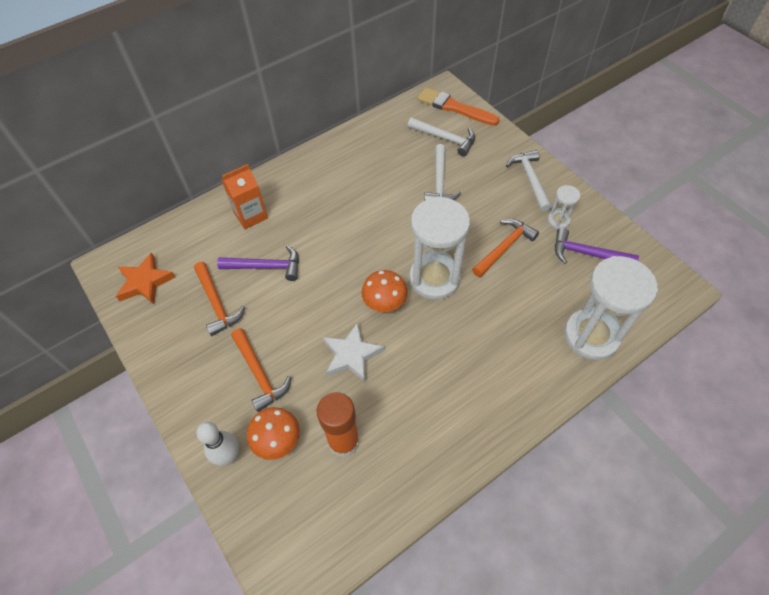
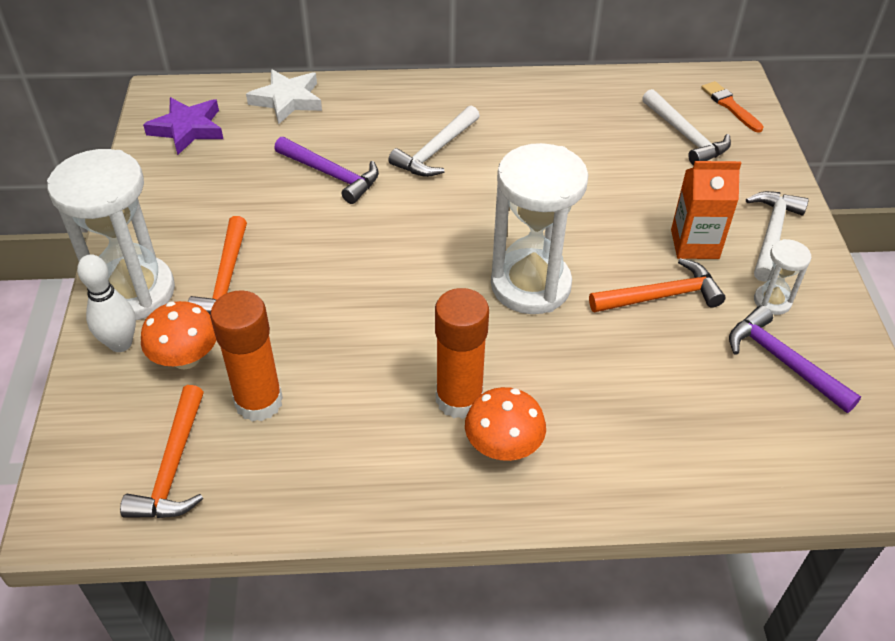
camera: 30 degrees right, 10 degrees down
(145, 282) = (187, 129): orange star -> purple star
(217, 303) = (244, 186): orange hammer -> orange hammer (173, 467)
(251, 215) = (360, 115): orange carton -> orange carton (694, 244)
(351, 355) = (349, 316): white star -> white star (287, 100)
(384, 303) = (441, 280): orange mushroom -> orange mushroom (503, 446)
(440, 182) = (634, 181): white hammer -> white hammer (436, 151)
(450, 371) = (459, 399): none -> orange glue stick
(454, 107) = (730, 106): orange brush -> orange brush, size x0.61
(591, 336) = (700, 464): white hourglass -> white hourglass (134, 292)

